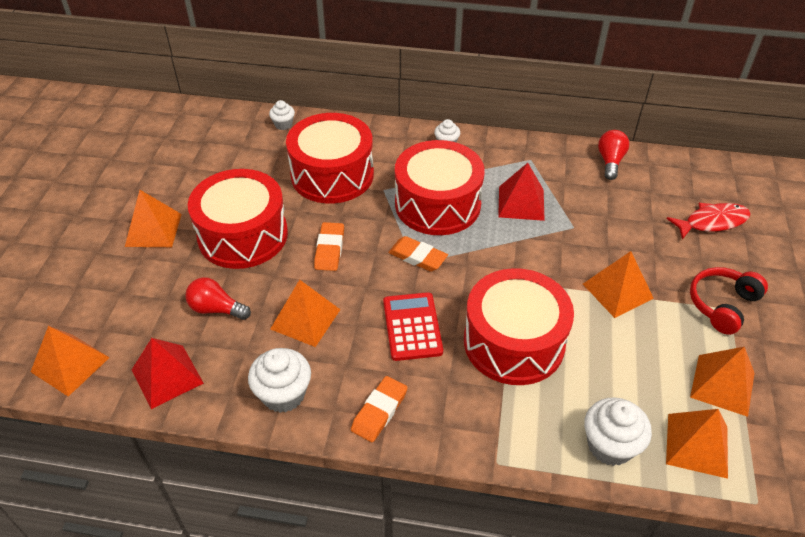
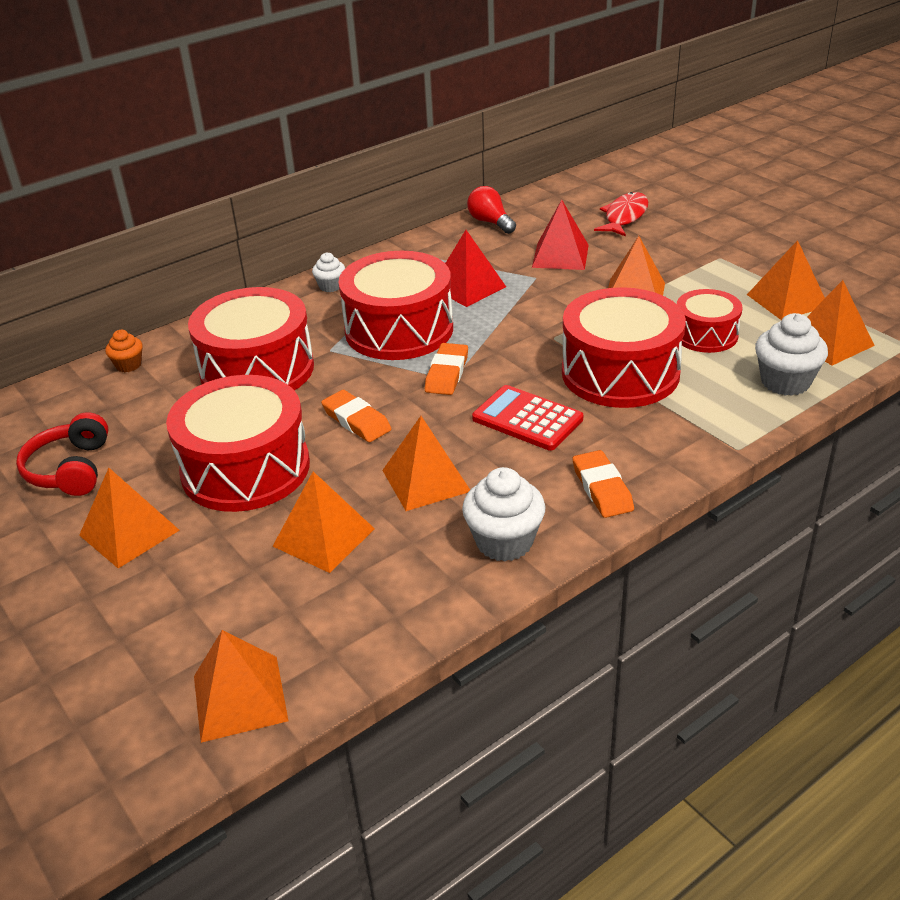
camera: 45 degrees left, 10 degrees down
(167, 376) = (368, 619): red pyramid -> red pyramid (560, 256)
(216, 309) = (323, 537): red light bulb -> orange pyramid
(283, 124) = (128, 365): white cupcake -> orange cupcake
(417, 257) = (447, 373): orange eraser -> orange eraser turned 60 degrees counterclockwise
(615, 362) = (705, 335): none -> red drum
(722, 305) = (712, 258): red headphones -> red headphones (70, 469)

